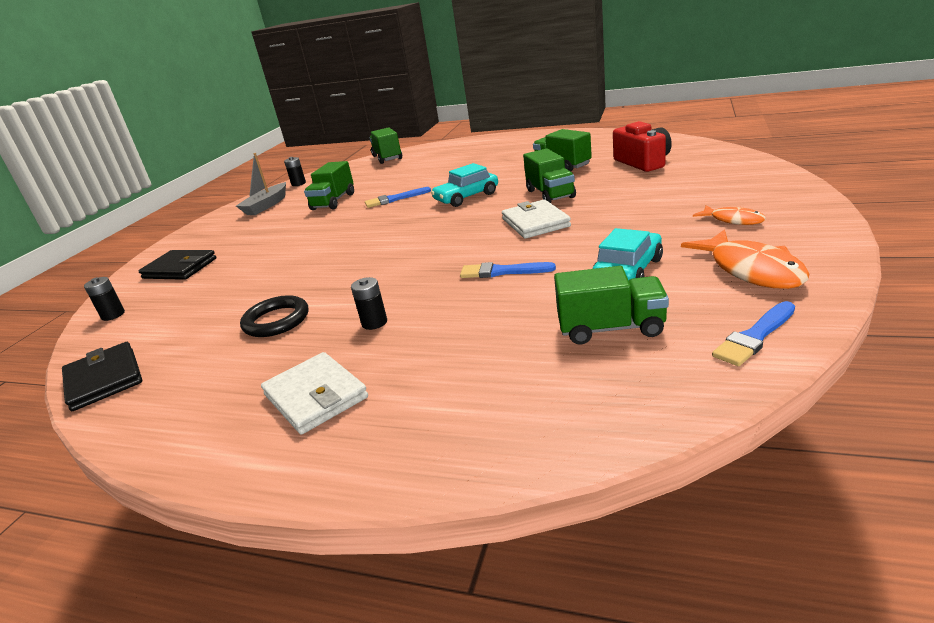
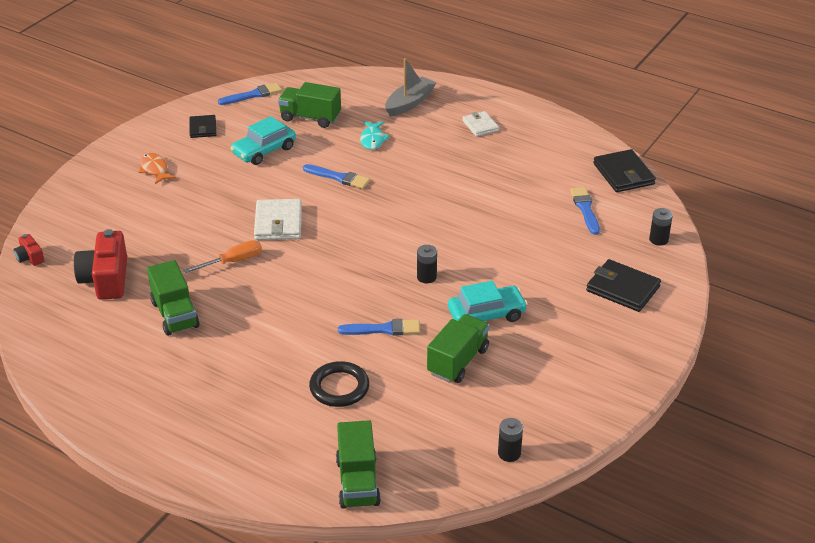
camera: 170 degrees left, 10 degrees up
(184, 322) = (585, 209): none -> blue brush
(266, 206) = (551, 397): grey boat -> grey boat (409, 103)
(276, 321) = (509, 186): black ring -> black ring (339, 387)
(315, 396) = (480, 126): white wallet -> white wallet, size x0.63
(374, 323) = (440, 162): black battery -> black battery (426, 277)
(466, 197) = (309, 294): turquoise car -> turquoise car (486, 315)
(486, 325) = (372, 139): none -> turquoise fish
(550, 194) = (233, 261): green truck -> orange screwdriver
(727, 153) = (30, 257): none -> red camera
(751, 270) = (203, 128): orange fish -> black wallet

